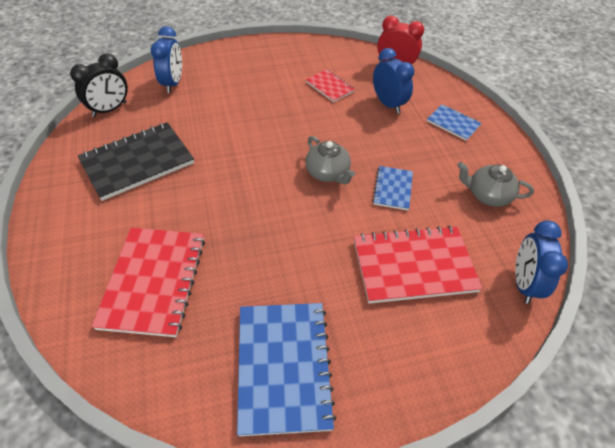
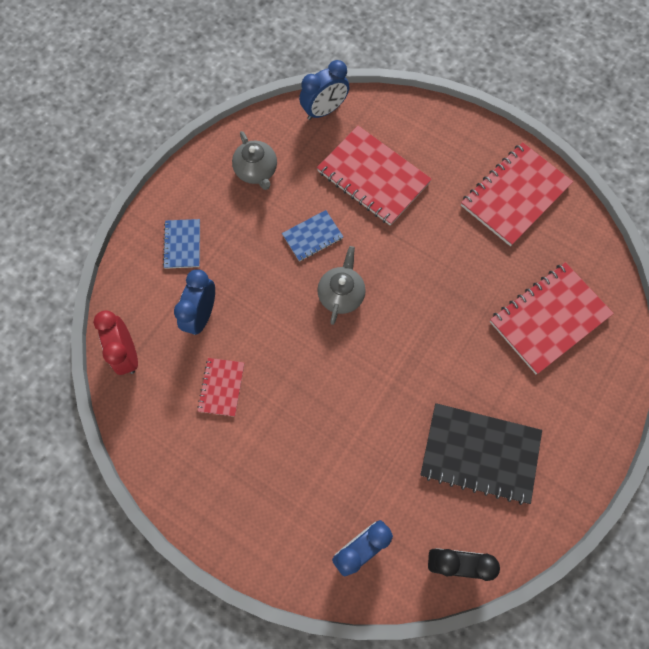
camera: 130 degrees left, 20 degrees up
(283, 367) = (515, 195): blue notebook -> red notebook

